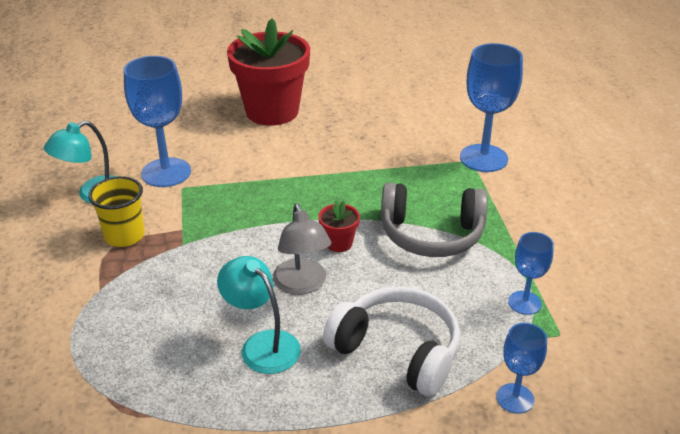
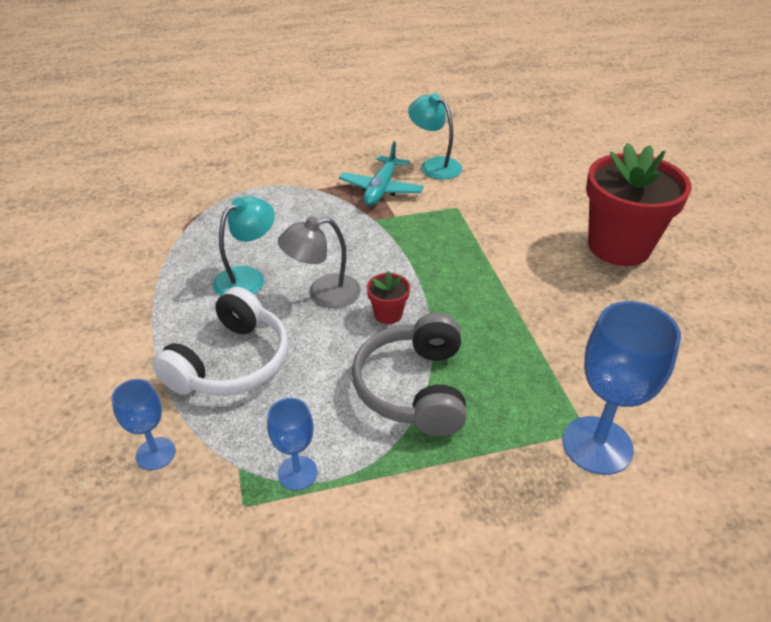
camera: 85 degrees right, 5 degrees up
(124, 236) = (381, 189): yellow cup -> turquoise plane
(166, 172) = (477, 195): blue goblet -> none

